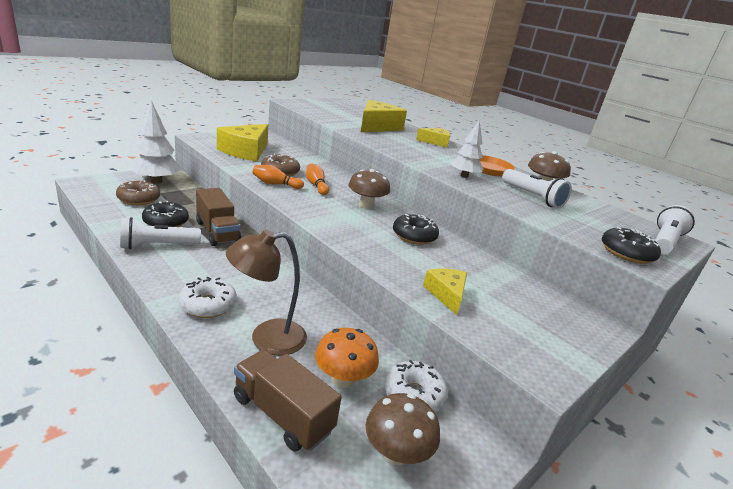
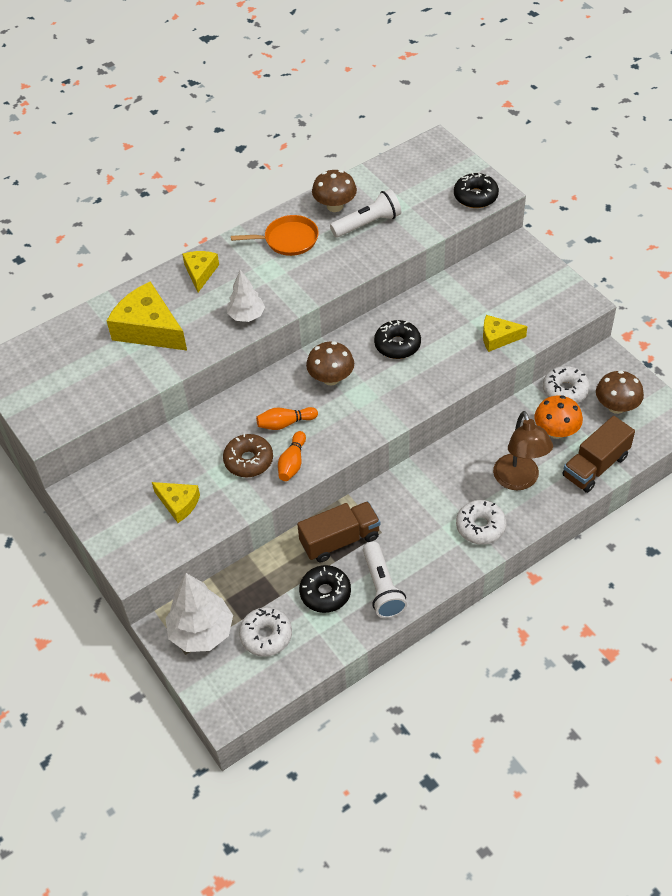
camera: 75 degrees left, 25 degrees up
(139, 199) = (266, 636): brown donut -> white donut
(246, 151) = (178, 504): yellow cheese -> yellow cheese, size x0.57
(464, 176) = (325, 269): white tree -> white tree (246, 316)
(664, 242) = (444, 158): white flashlight -> none

